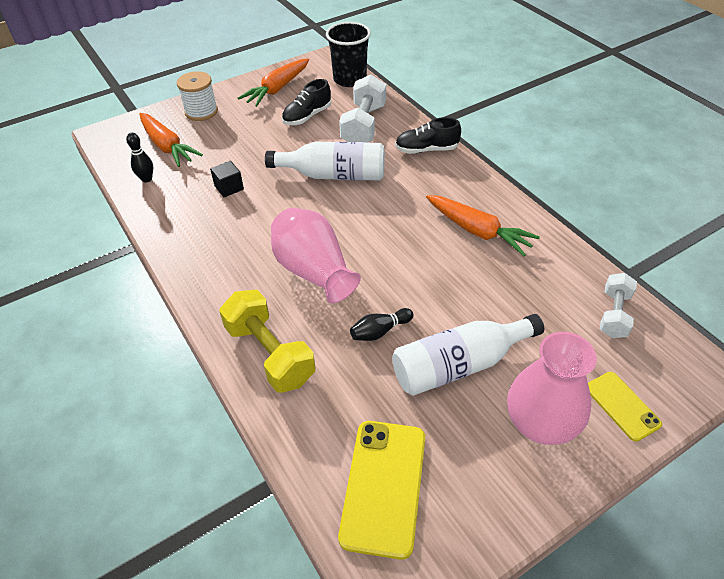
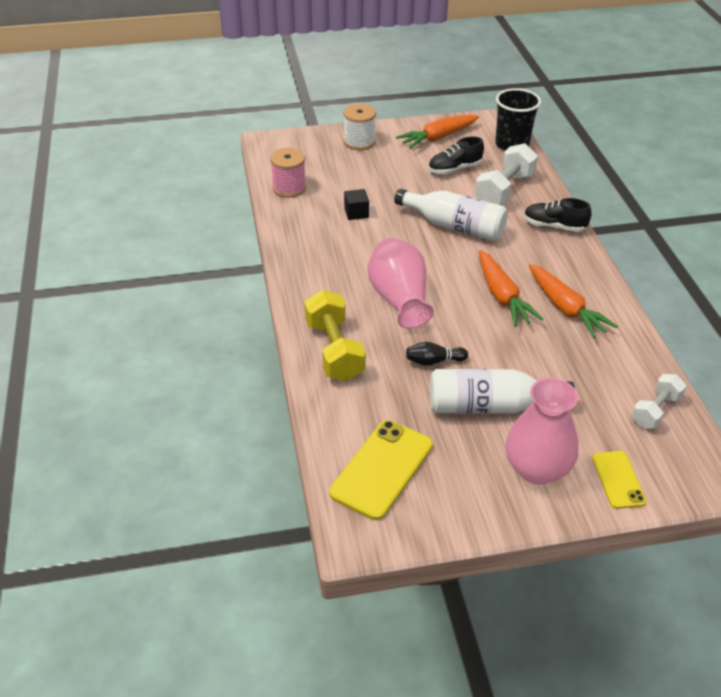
camera: 20 degrees right, 5 degrees down
(147, 179) = (289, 188): black bowling pin -> pink spool
(167, 146) = (317, 165): orange carrot -> orange carrot (502, 296)

